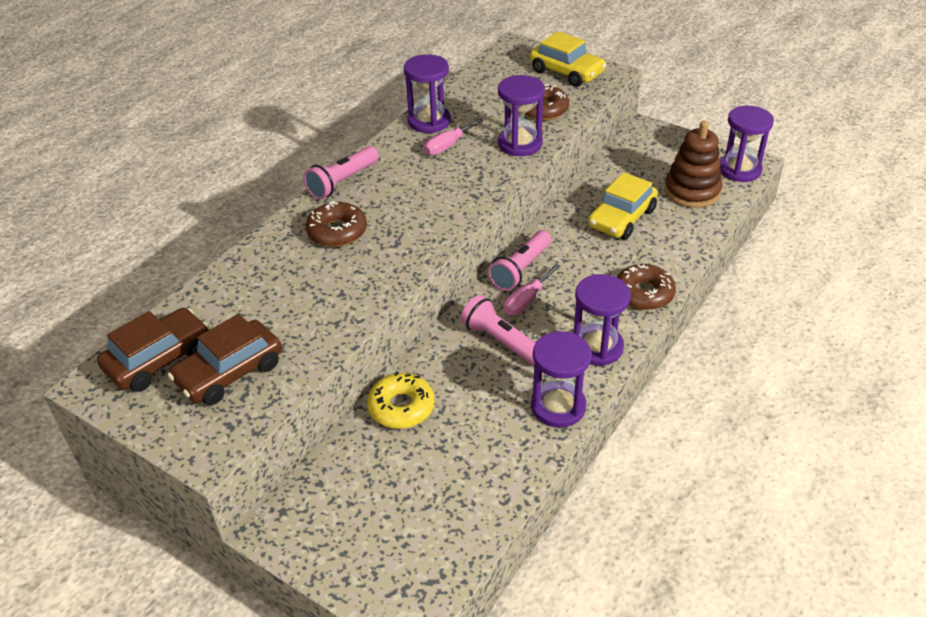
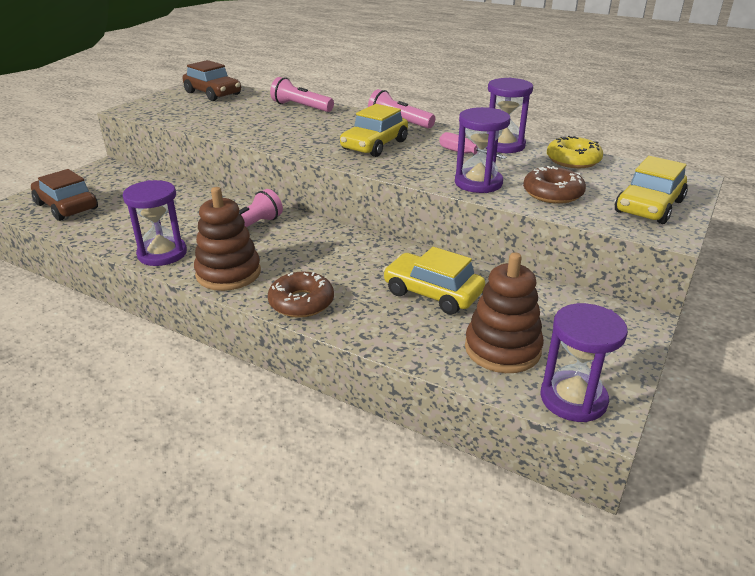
camera: 85 degrees right, 10 degrees down
(229, 372) = (193, 108): brown car -> brown car (66, 206)
(337, 232) = (333, 124): brown donut -> none
(401, 407) = (189, 195): yellow donut -> yellow donut (573, 160)
(415, 201) = (374, 145): none -> yellow car
(520, 269) = (342, 236): pink flashlight -> pink flashlight (301, 107)
(526, 300) = (298, 239): pink screwdriver -> none
(597, 347) = (228, 273): purple hourglass -> brown stacking toy

